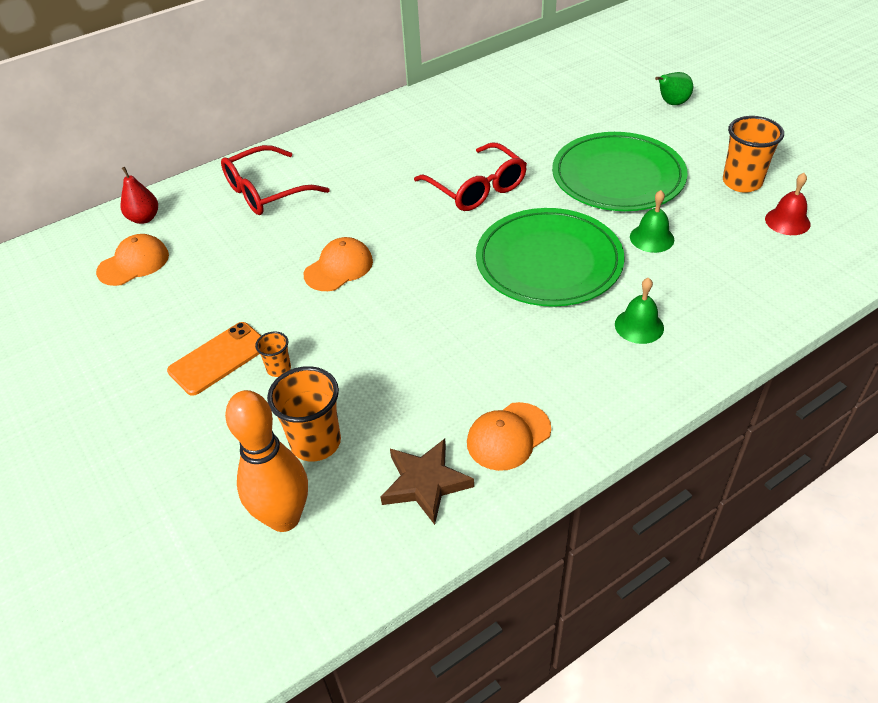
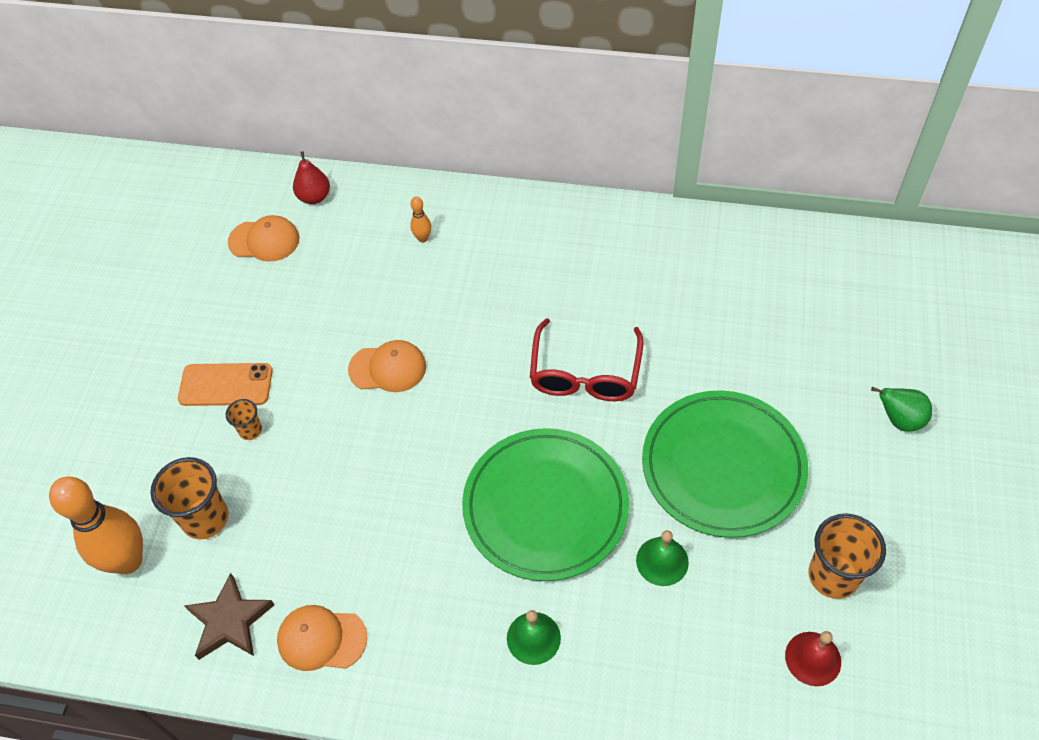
camera: 45 degrees right, 10 degrees up
(266, 192) = (423, 238): red glasses -> orange bowling pin

